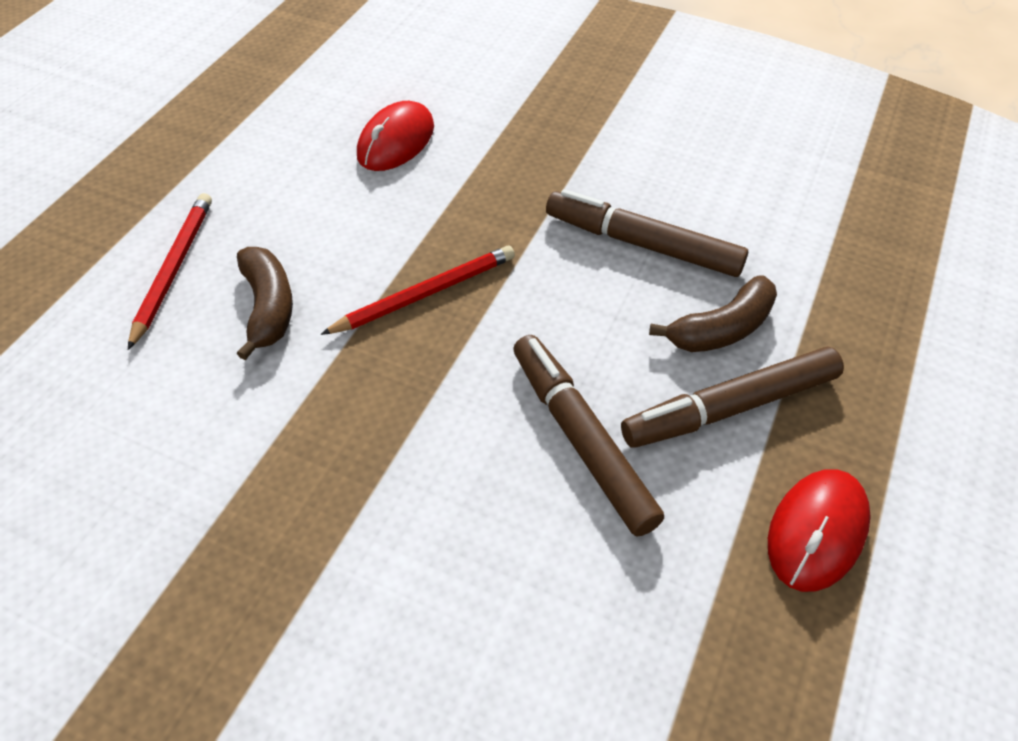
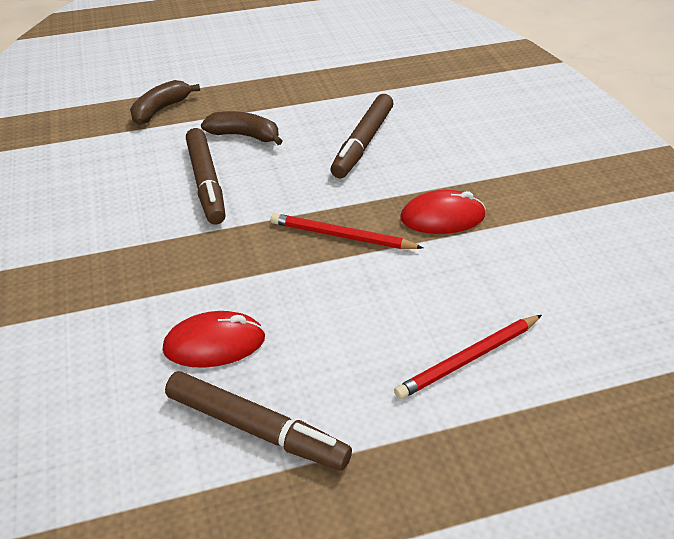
camera: 130 degrees left, 10 degrees down
(269, 307) = (433, 289): brown banana -> brown banana (160, 110)
(731, 407) = (292, 116): brown marker -> brown marker (256, 428)
(816, 531) = (329, 80): red mouse -> red mouse (442, 217)

